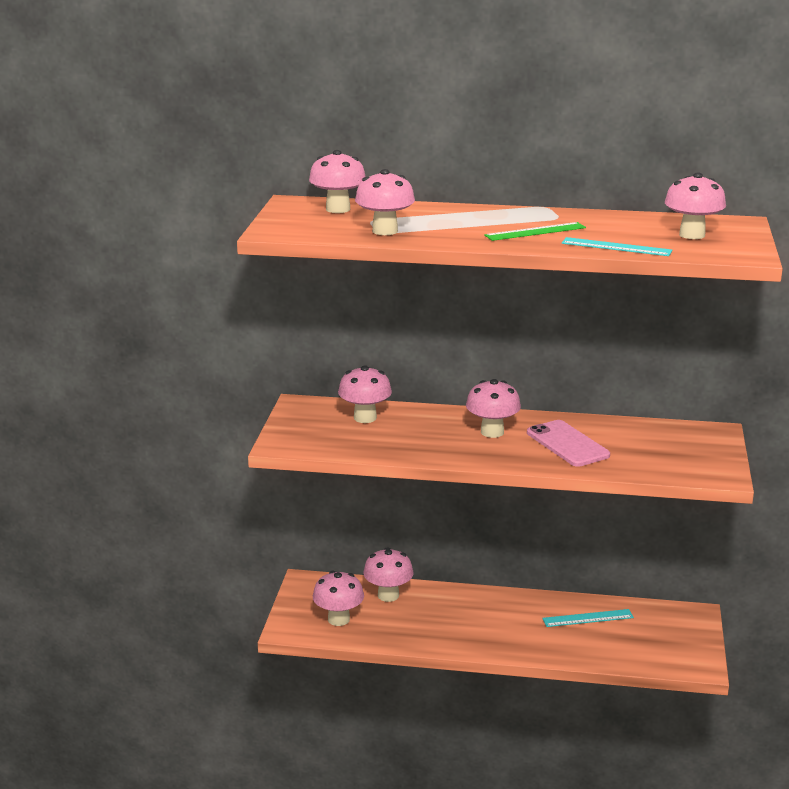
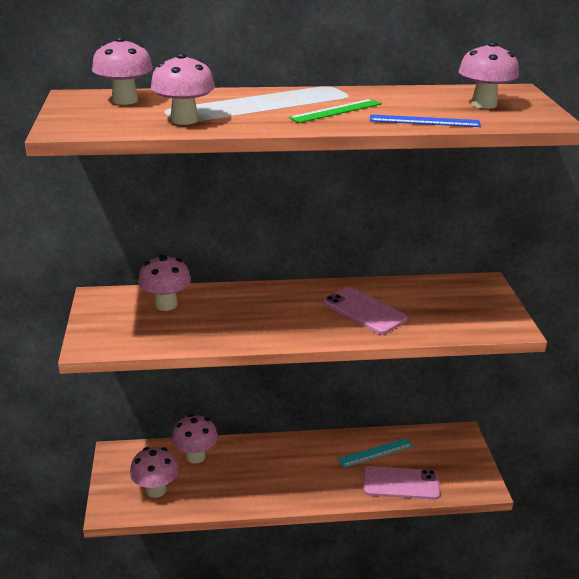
camera: 15 degrees left, 5 degrees up
(492, 432) = (291, 306): pink mushroom -> none
(605, 650) = (400, 483): none -> pink phone
(616, 247) = (424, 121): turquoise ruler -> blue ruler

